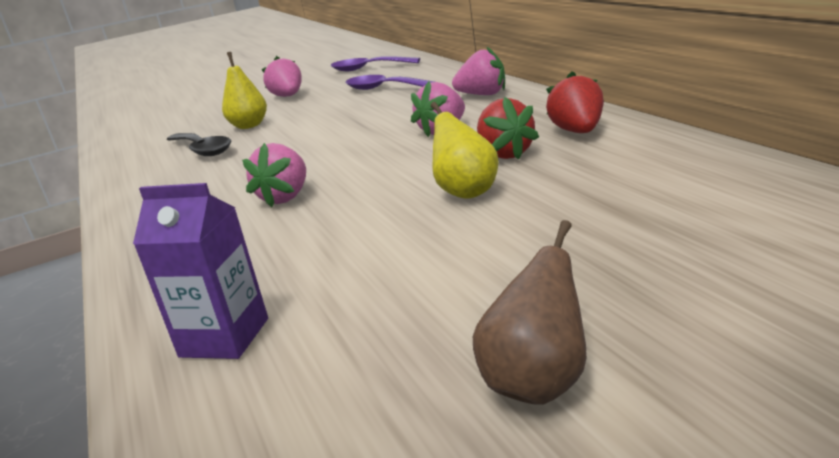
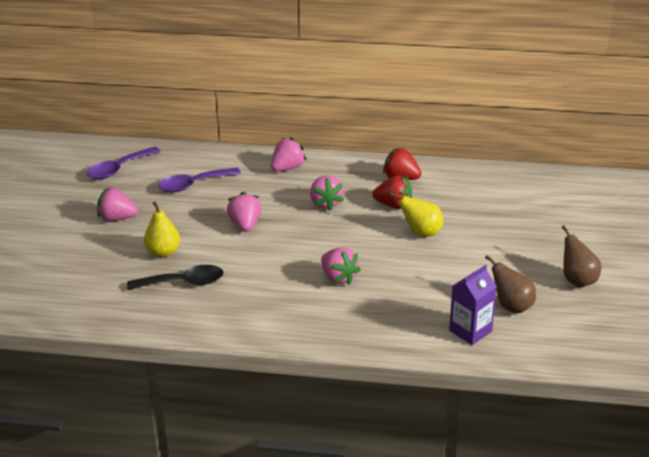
camera: 60 degrees left, 10 degrees up
(341, 126) = (245, 225): none -> pink strawberry
(344, 344) = (511, 306): none -> brown pear

